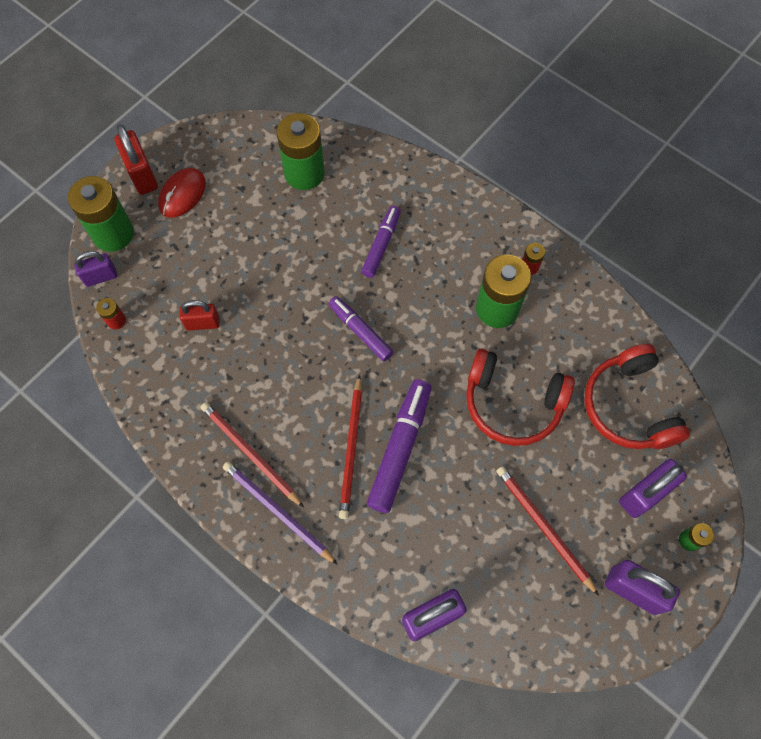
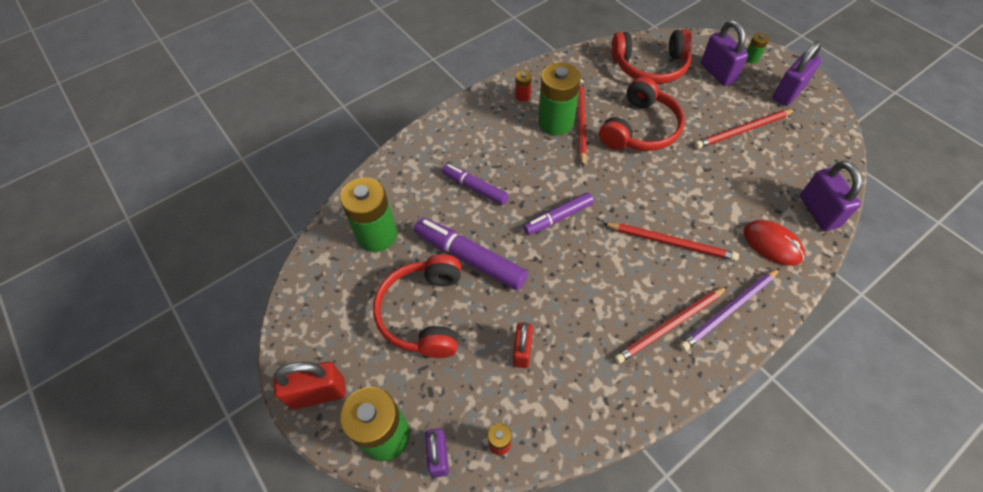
camera: 75 degrees left, 10 degrees down
(182, 194) = (359, 352): red mouse -> red mouse (772, 244)
(228, 234) = (424, 313): none -> red headphones
(400, 448) = (673, 208): purple marker -> purple marker (470, 258)
(505, 335) = (581, 122): none -> red pencil

